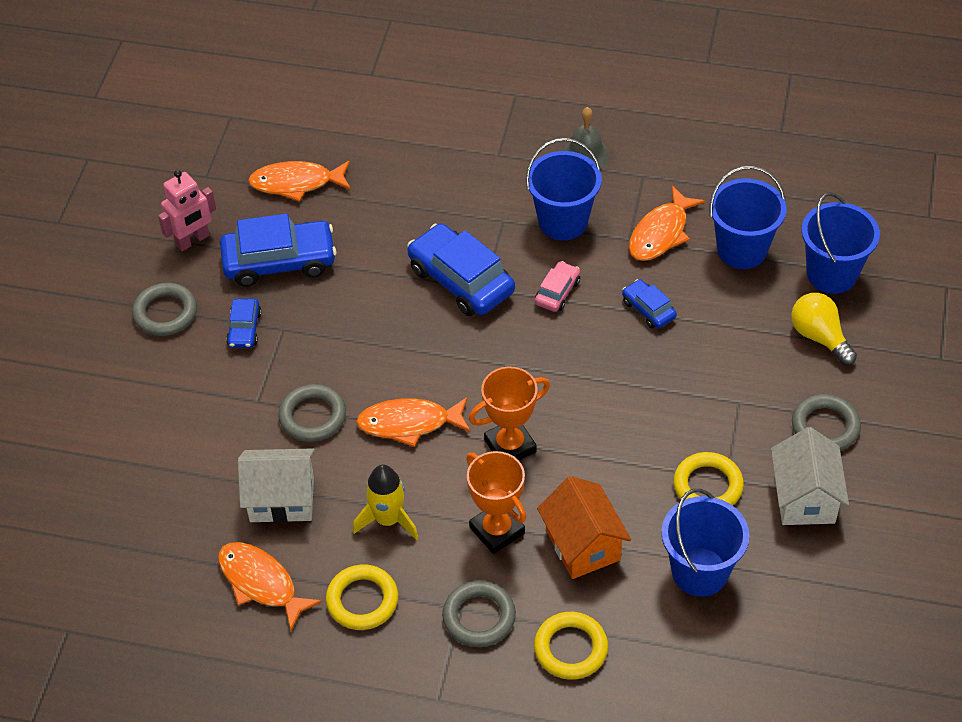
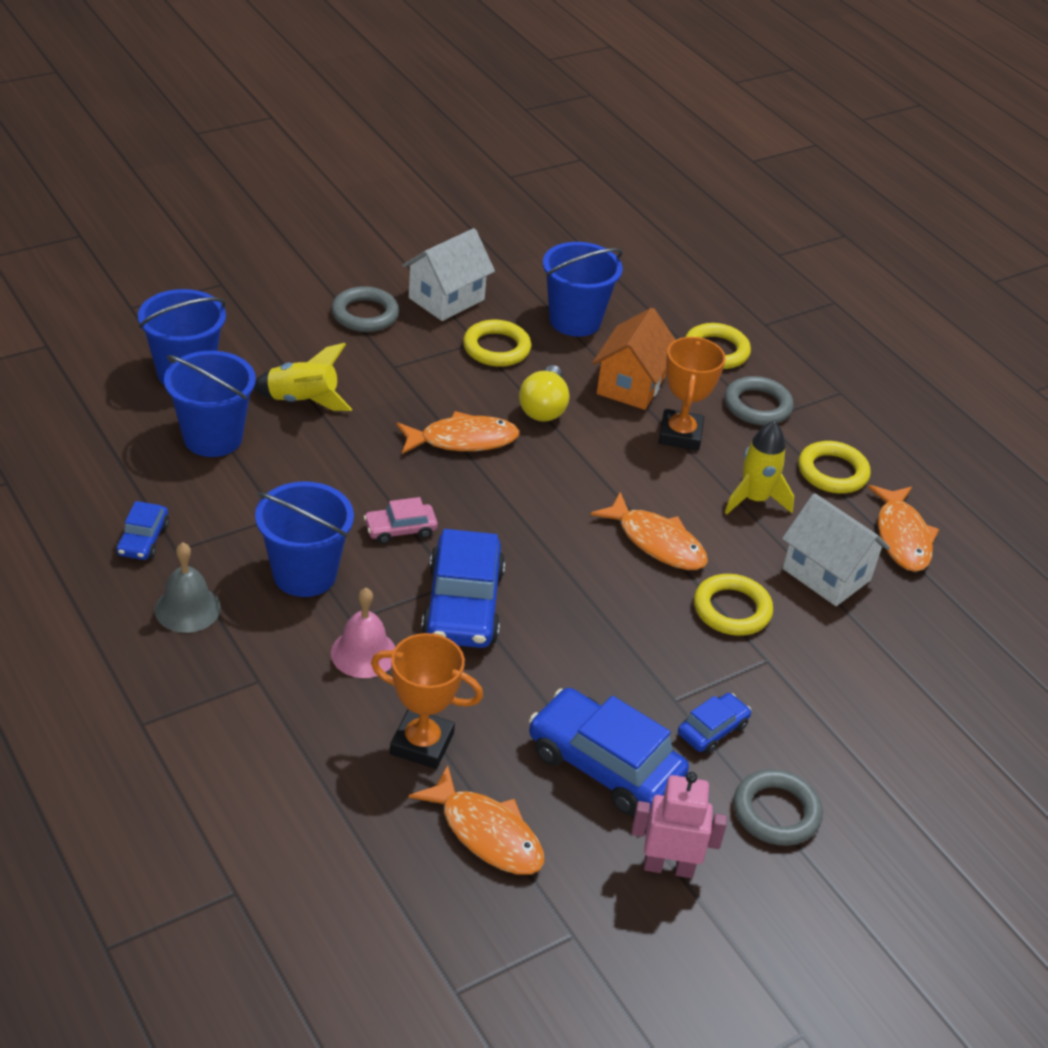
camera: 140 degrees left, 10 degrees down
(312, 416) = (732, 609): grey ring -> yellow ring
(471, 210) = (363, 653): none -> pink bell
(510, 446) = (598, 469): orange trophy -> orange trophy (422, 744)
(648, 309) = (353, 462): blue car -> blue car (143, 539)
(661, 233) = (246, 499): orange fish -> orange fish (462, 440)
(742, 321) = (303, 400): none -> yellow rocket
(819, 337) = (271, 352): yellow light bulb -> yellow light bulb (544, 408)

